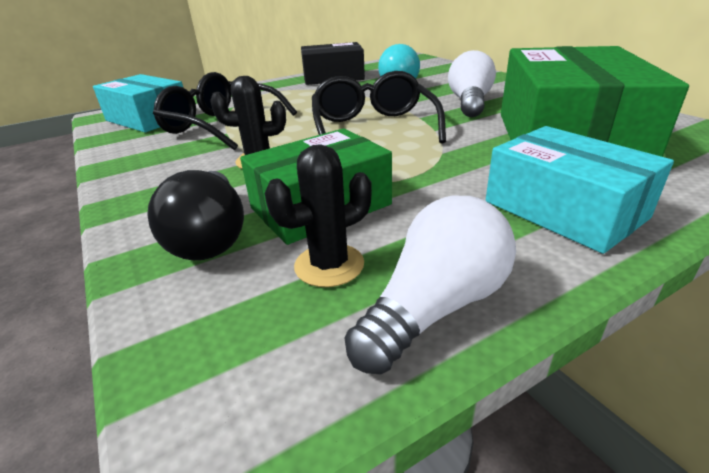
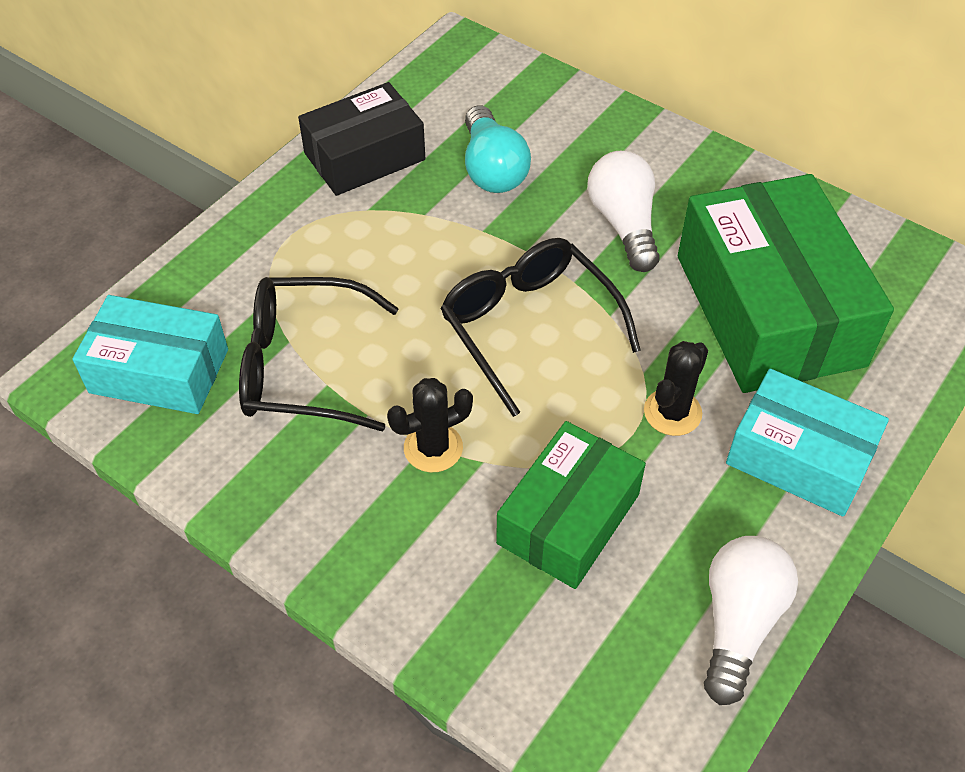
camera: 25 degrees left, 20 degrees up
(210, 236) = (490, 600): black light bulb -> none
(329, 265) = (630, 603): black cactus -> black cactus (672, 412)

